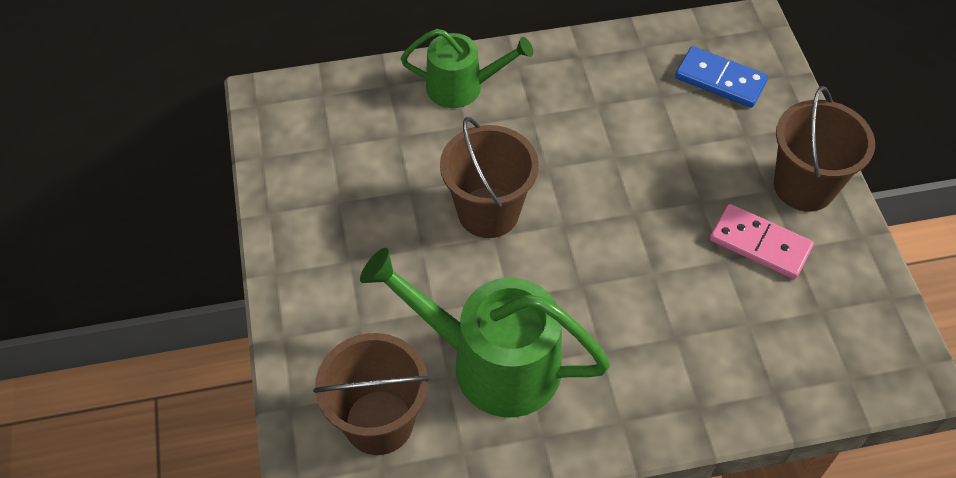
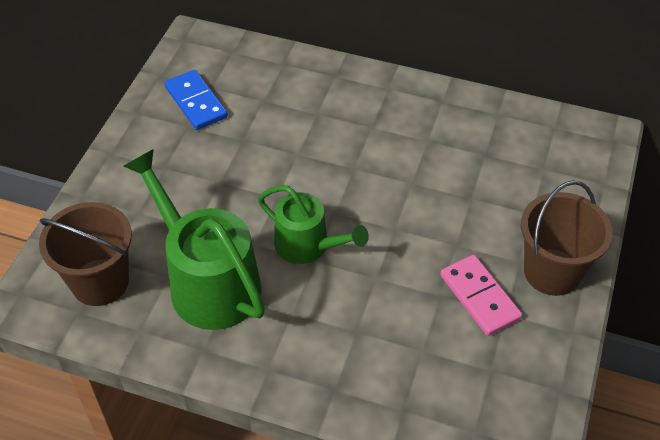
camera: 30 degrees right, 5 degrees down
(462, 87) = (335, 86): green watering can -> green watering can (307, 245)
(488, 212) = (286, 179): brown bucket -> none
(720, 80) = (543, 164): blue domino -> blue domino (196, 102)

